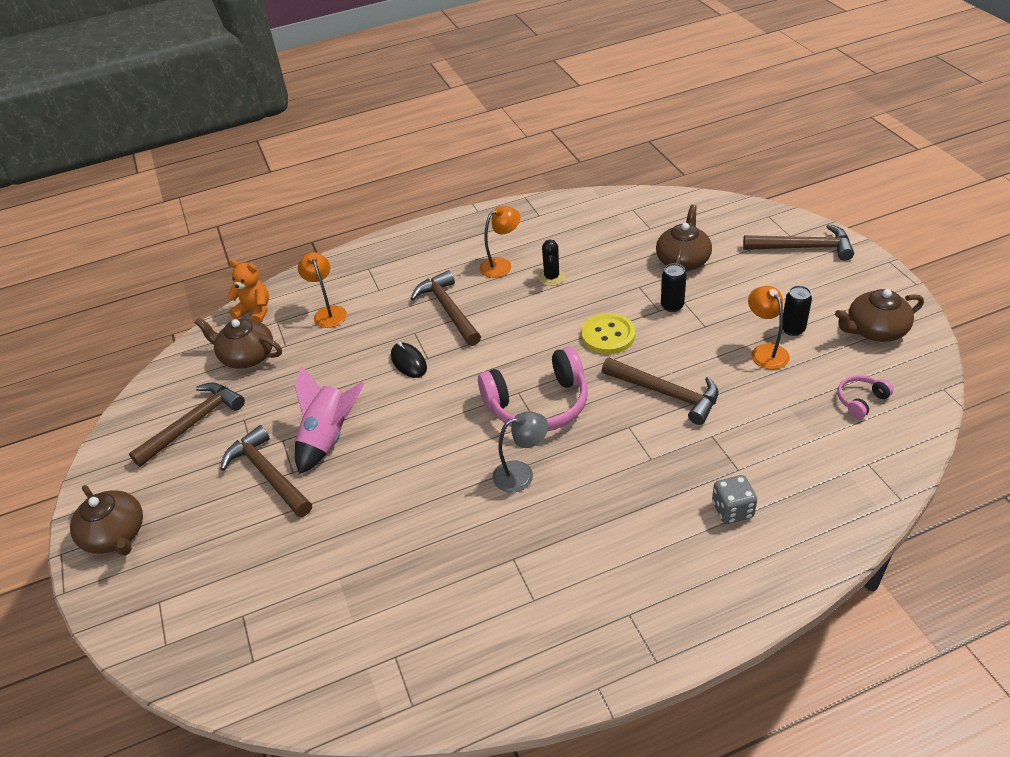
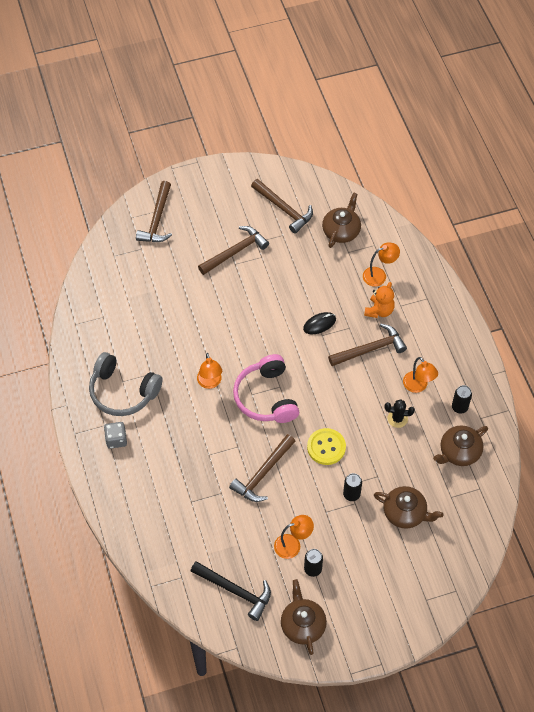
camera: 90 degrees right, 15 degrees up
(115, 535) = (205, 184): brown teapot -> brown teapot (459, 452)
(255, 311) = (387, 231): orange teddy bear -> orange teddy bear (379, 310)
(329, 438) = (258, 281): pink rocket -> none
(521, 474) = (210, 383): grey lamp -> orange lamp
(527, 231) = (459, 407): none -> black can
(555, 595) = (123, 392): none -> grey headphones
(732, 510) = (161, 491): grey dice -> grey dice (116, 439)
(804, 248) = (408, 605): brown hammer -> brown hammer (157, 220)
(860, 400) = (235, 591): pink headphones -> black hammer

